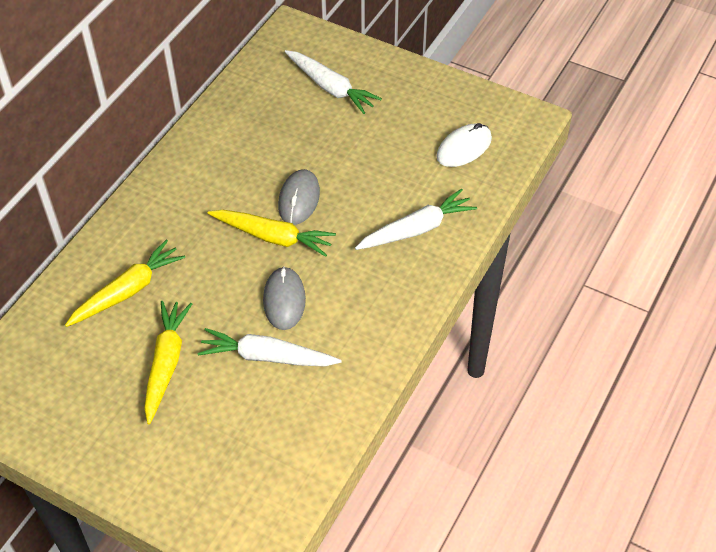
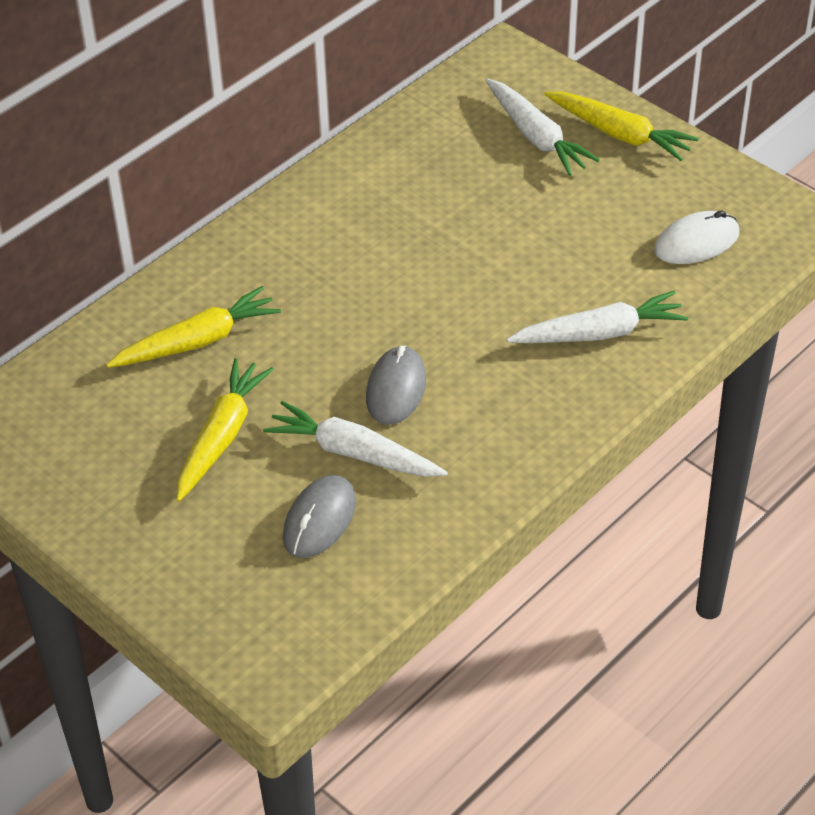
camera: 15 degrees right, 5 degrees down
(273, 237) = (404, 309): yellow carrot -> yellow carrot (619, 134)
(299, 199) = (452, 269): grey mouse -> grey mouse (319, 520)

